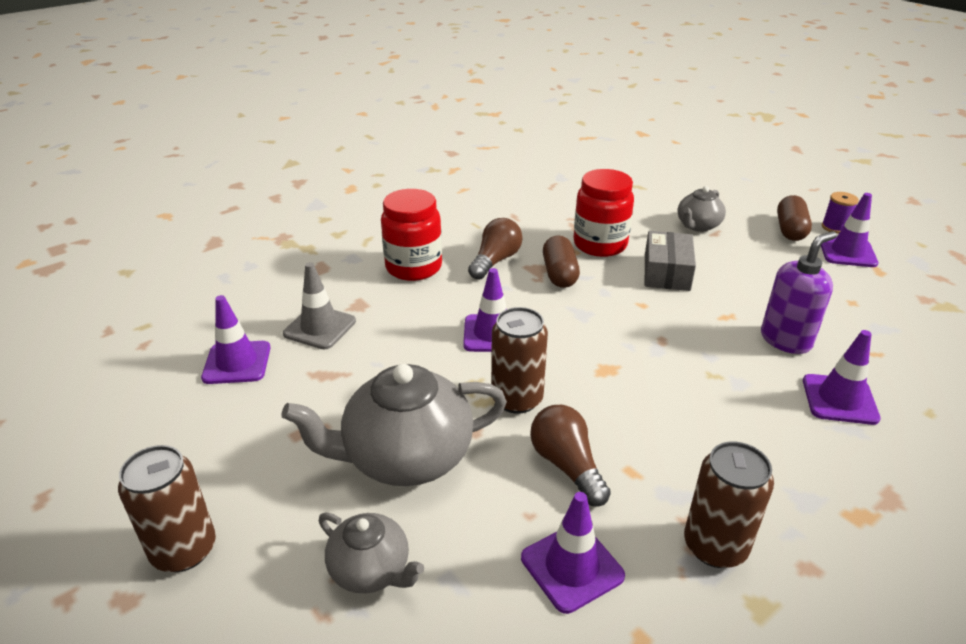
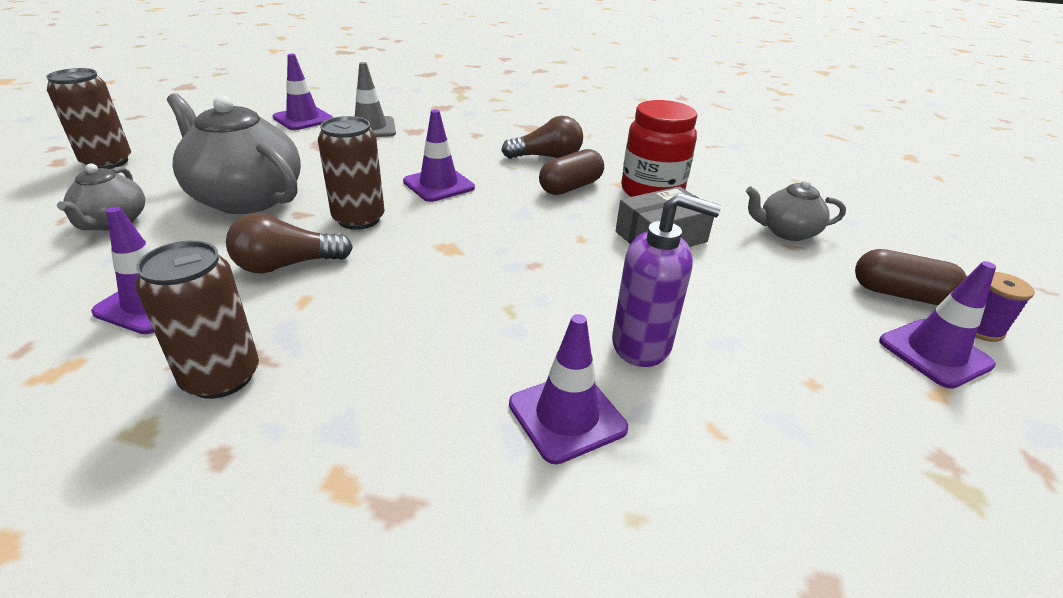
camera: 50 degrees right, 0 degrees up
(413, 267) = (489, 133): red jar -> none
(567, 465) = (287, 265): brown light bulb -> brown light bulb turned 135 degrees counterclockwise
(790, 230) = (900, 294): brown capsule -> brown capsule turned 45 degrees clockwise

